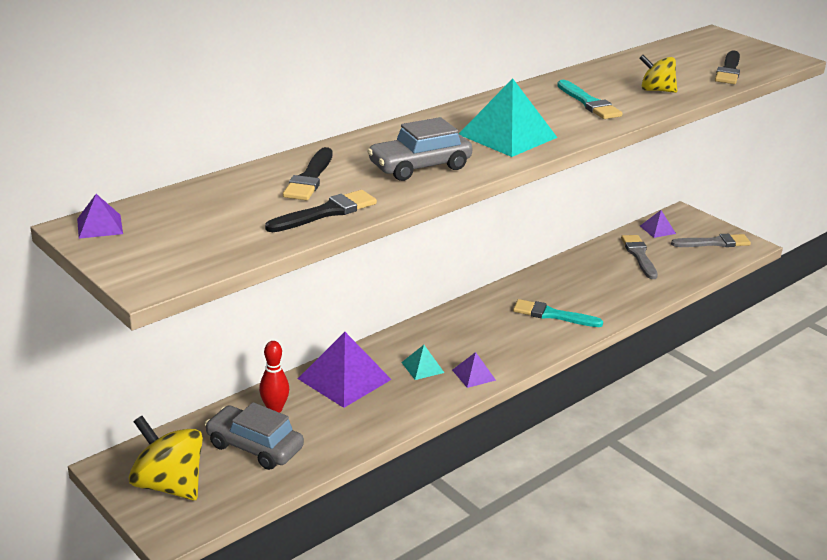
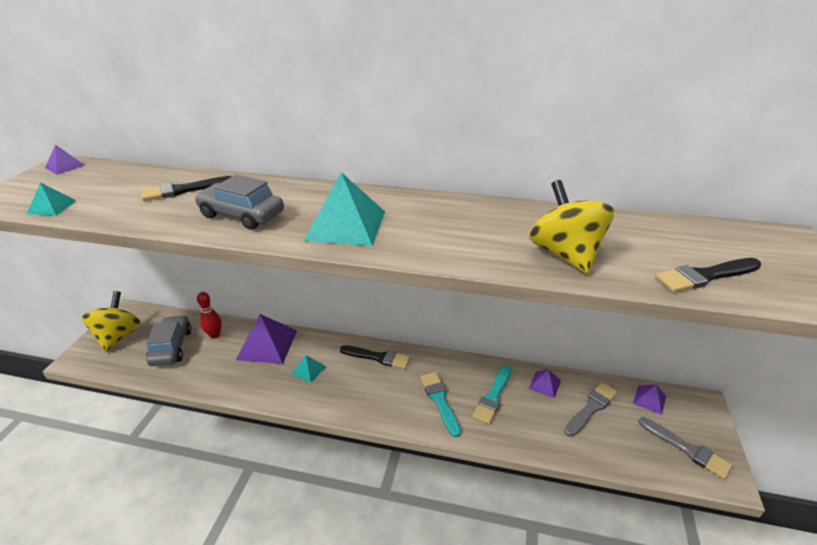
camera: 55 degrees right, 5 degrees up
(237, 247) = (52, 207): none -> turquoise pyramid
(326, 212) = (128, 213): black brush -> black brush (378, 357)
(473, 375) = (320, 398): purple pyramid -> purple pyramid (544, 384)
(589, 103) = (473, 234): turquoise brush -> turquoise brush (493, 397)
(656, 90) = (565, 254): yellow spinning top -> yellow spinning top, size x1.64

